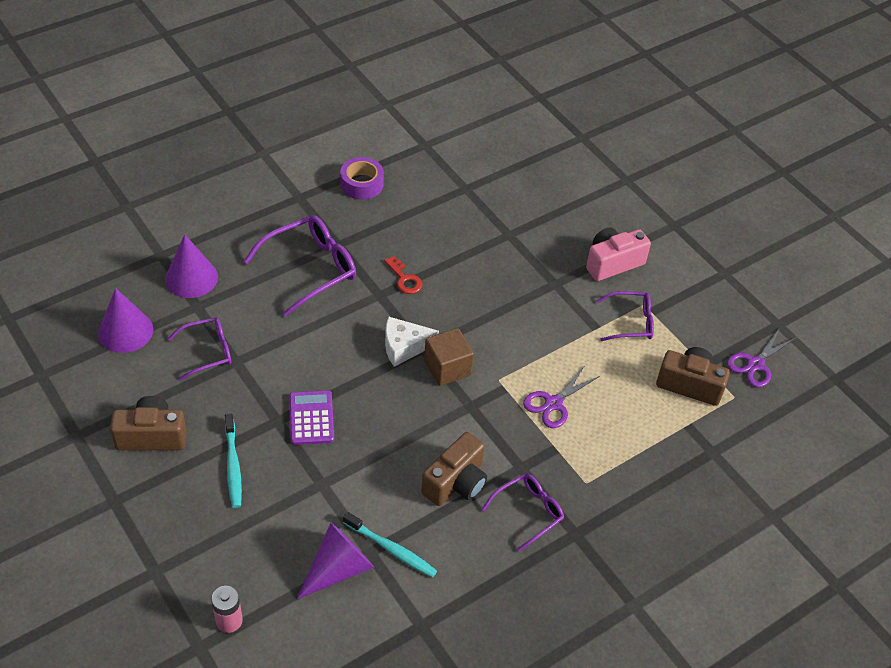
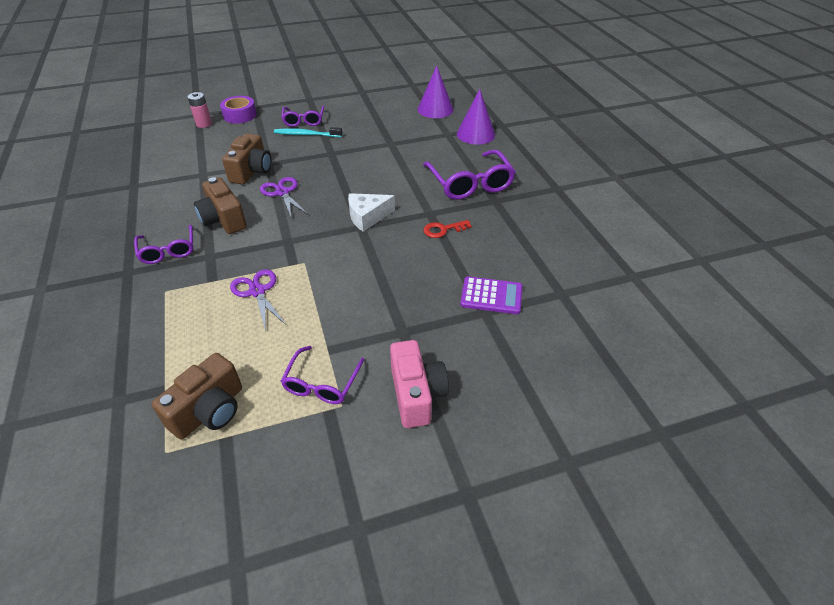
camera: 110 degrees right, 5 degrees down
(152, 436) = (347, 112): brown camera -> brown camera (252, 171)
(207, 352) = (404, 134): purple glasses -> purple glasses (304, 120)
(311, 418) = (324, 166): purple calculator -> purple calculator (491, 296)
(338, 569) = (202, 161): purple cone -> none
(362, 184) = (572, 224): purple tape -> purple tape (240, 115)
(391, 549) = (196, 183): turquoise toothbrush -> none
(404, 346) = (367, 217): white cheese -> white cheese turned 120 degrees counterclockwise
(447, 368) = (333, 236): brown cube -> none
(755, 364) = (193, 499): purple scissors -> purple scissors (282, 192)

